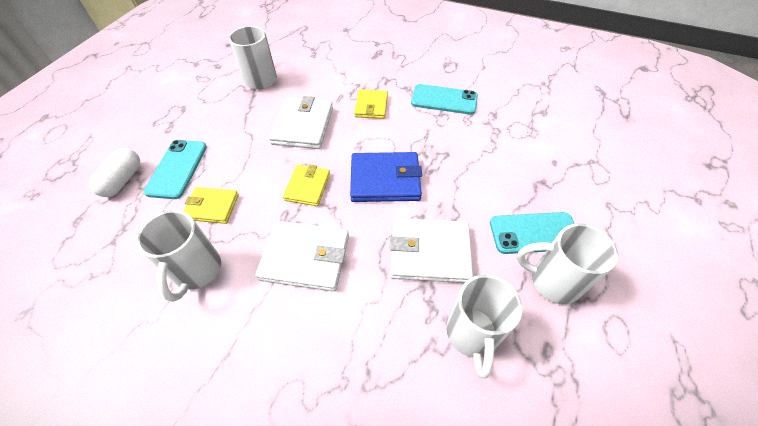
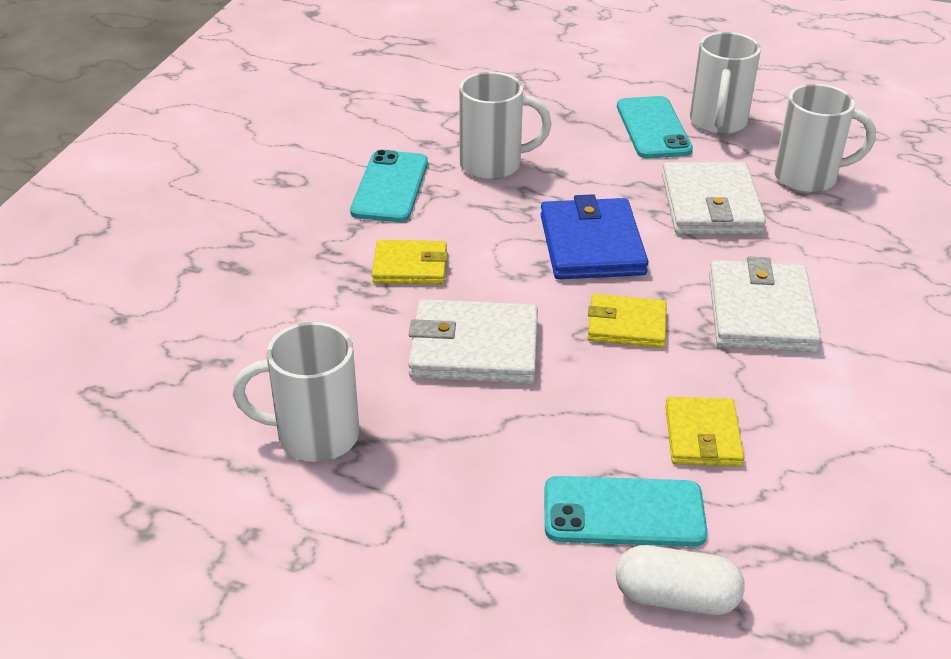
camera: 95 degrees left, 15 degrees down
(197, 271) = (830, 424): white mug -> white mug (493, 165)

